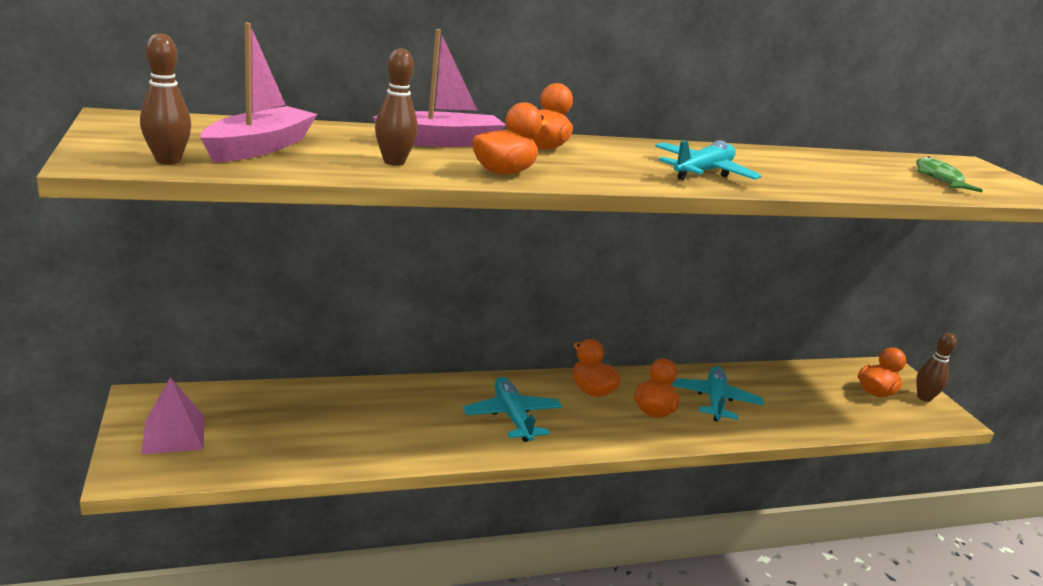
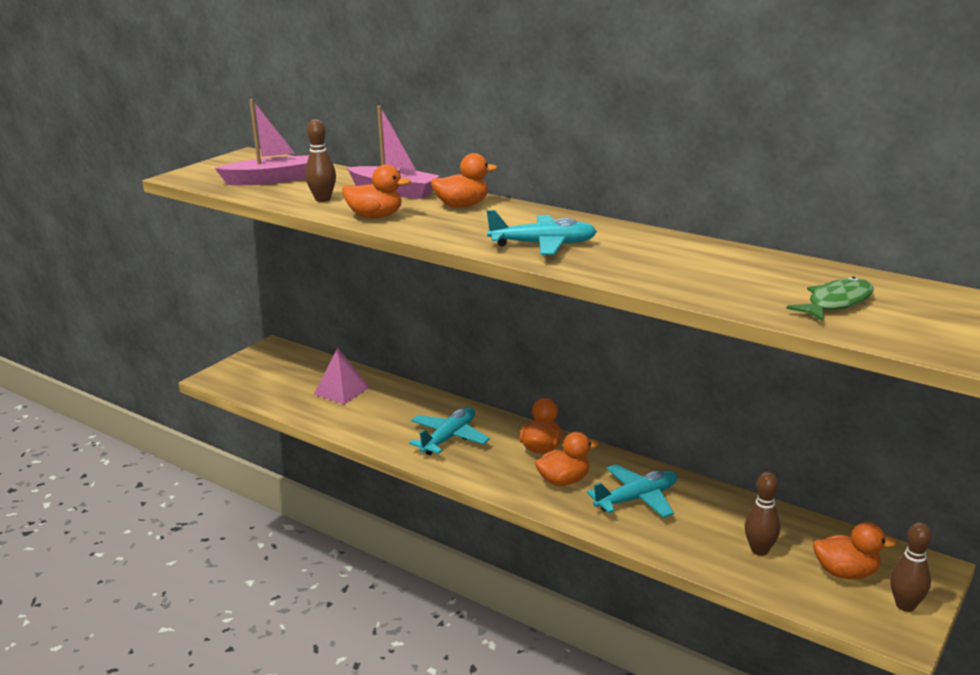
camera: 55 degrees right, 0 degrees up
(168, 161) = (209, 180): brown bowling pin -> brown bowling pin (759, 550)
(174, 434) = (257, 369): pink pyramid -> pink pyramid (342, 390)

